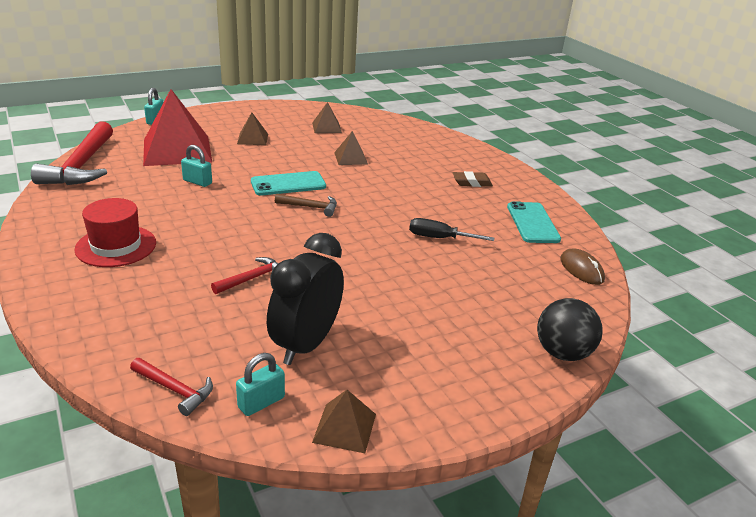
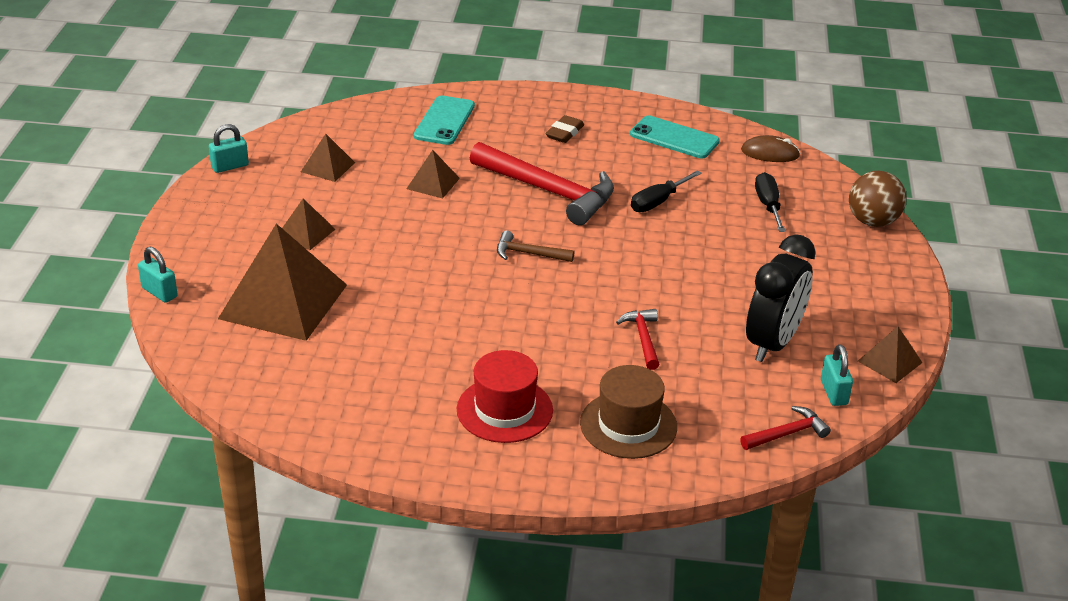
camera: 55 degrees left, 5 degrees up
(82, 166) = (256, 390): red hammer -> red hammer (549, 191)
(131, 301) = (628, 425): none -> brown hat
(177, 150) = (283, 301): red pyramid -> brown pyramid
(197, 182) = (393, 311): turquoise padlock -> turquoise padlock (230, 166)
(288, 184) = (459, 249): turquoise phone -> turquoise phone (444, 121)
(306, 344) = (773, 343): black clock -> black clock turned 120 degrees counterclockwise
(311, 207) = (528, 254): brown hammer -> brown hammer turned 120 degrees counterclockwise
(505, 288) = (768, 205): none -> black screwdriver
(562, 353) = (872, 221): black ball -> brown ball

